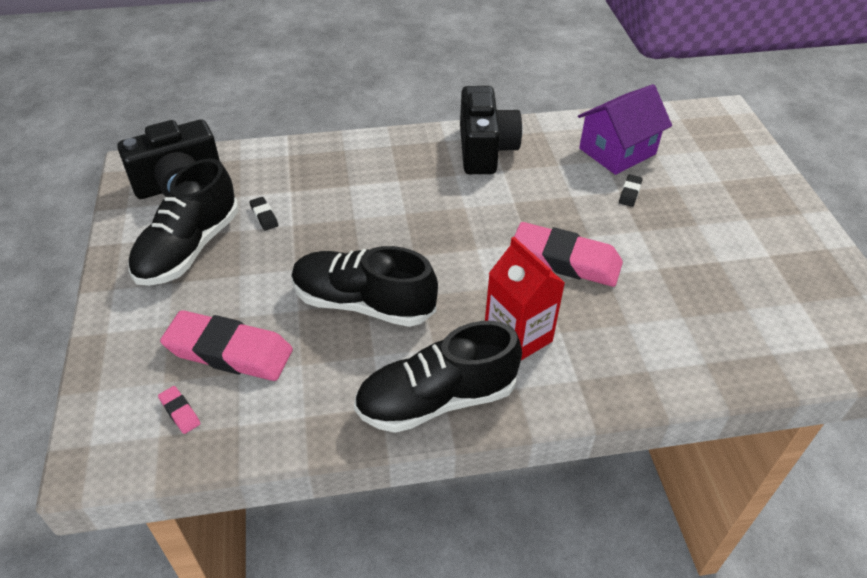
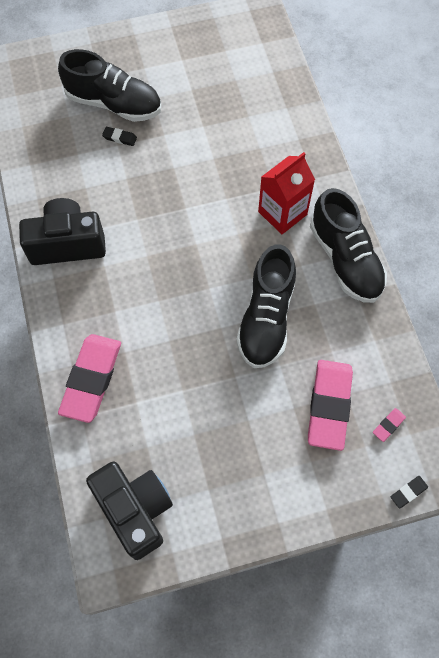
camera: 95 degrees left, 20 degrees up
(189, 248) = (222, 472): black shoe -> black shoe (114, 103)
(264, 216) = (173, 417): black eraser -> black eraser (408, 492)
(565, 260) = (202, 183): pink eraser -> pink eraser (91, 379)
(617, 151) = (65, 143): purple house -> none

